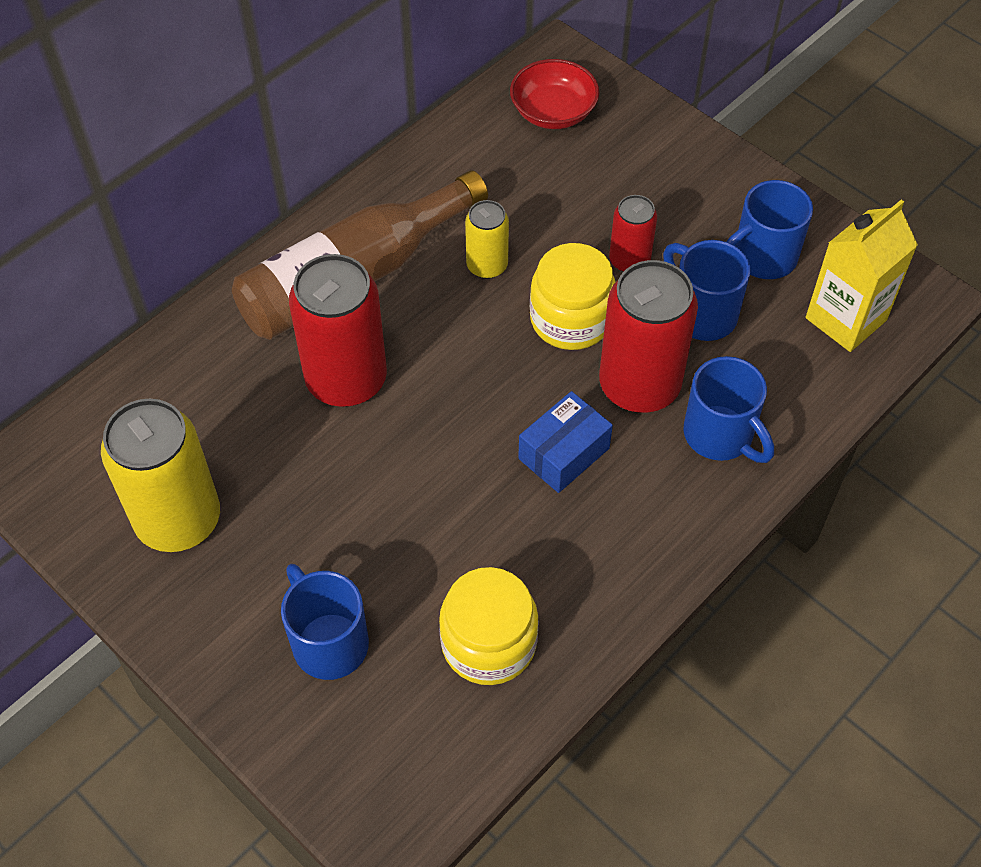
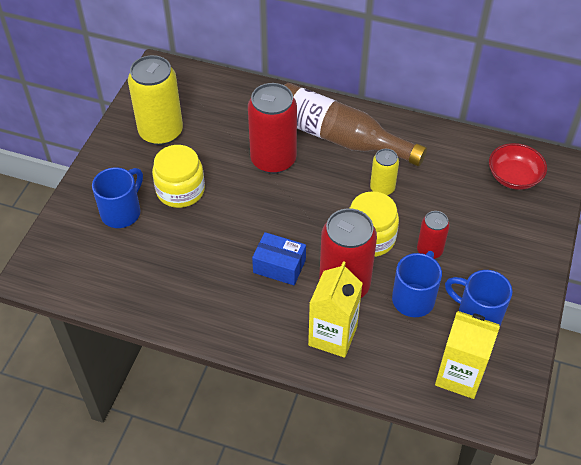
camera: 65 degrees right, 5 degrees down
(488, 643) = (149, 275): yellow jar -> yellow jar (180, 190)
(720, 435) = (332, 336): blue mug -> yellow carton

